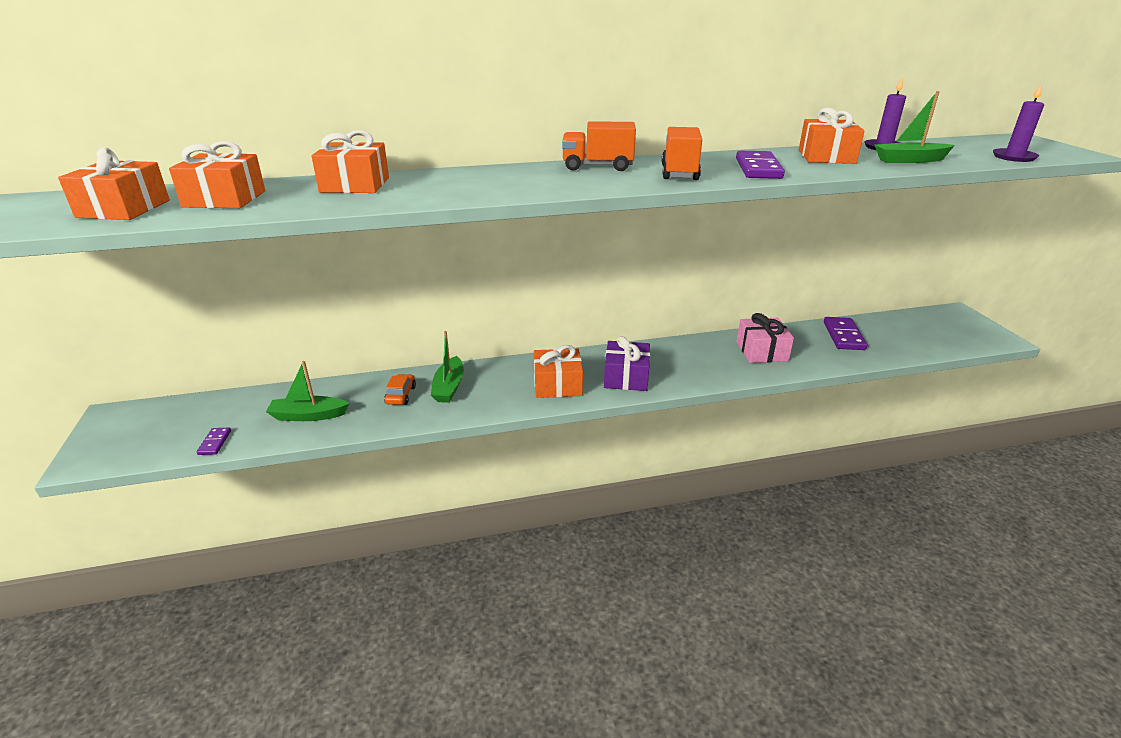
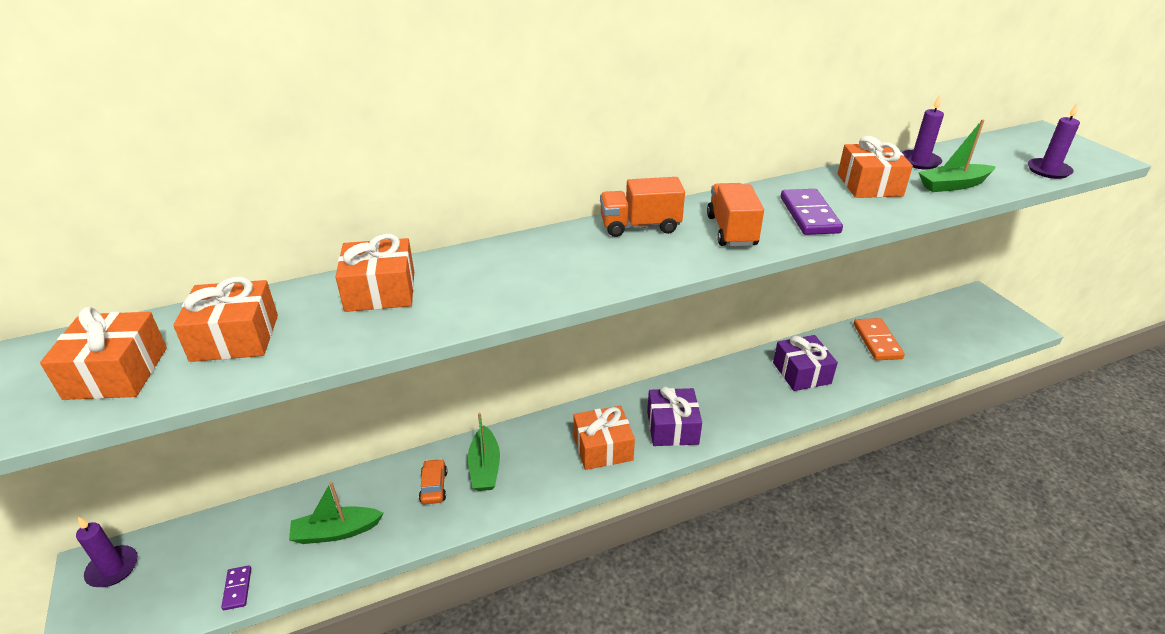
camera: 10 degrees left, 5 degrees up
(125, 418) = (113, 568): none -> purple candle
(761, 351) = (801, 373): pink gift -> purple gift
(843, 336) = (877, 341): purple domino -> orange domino

